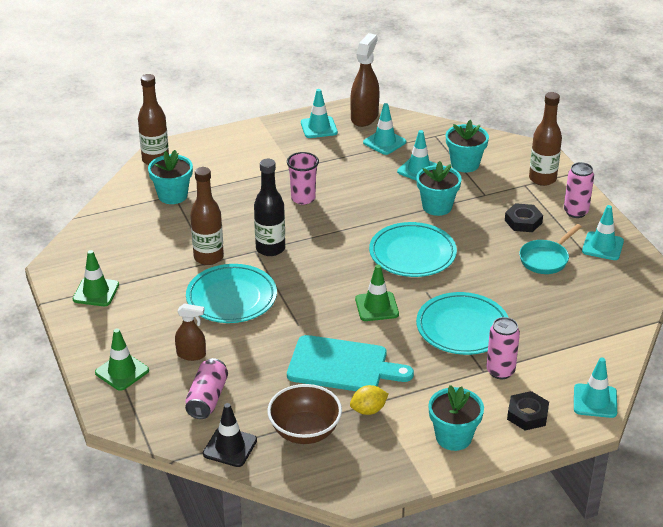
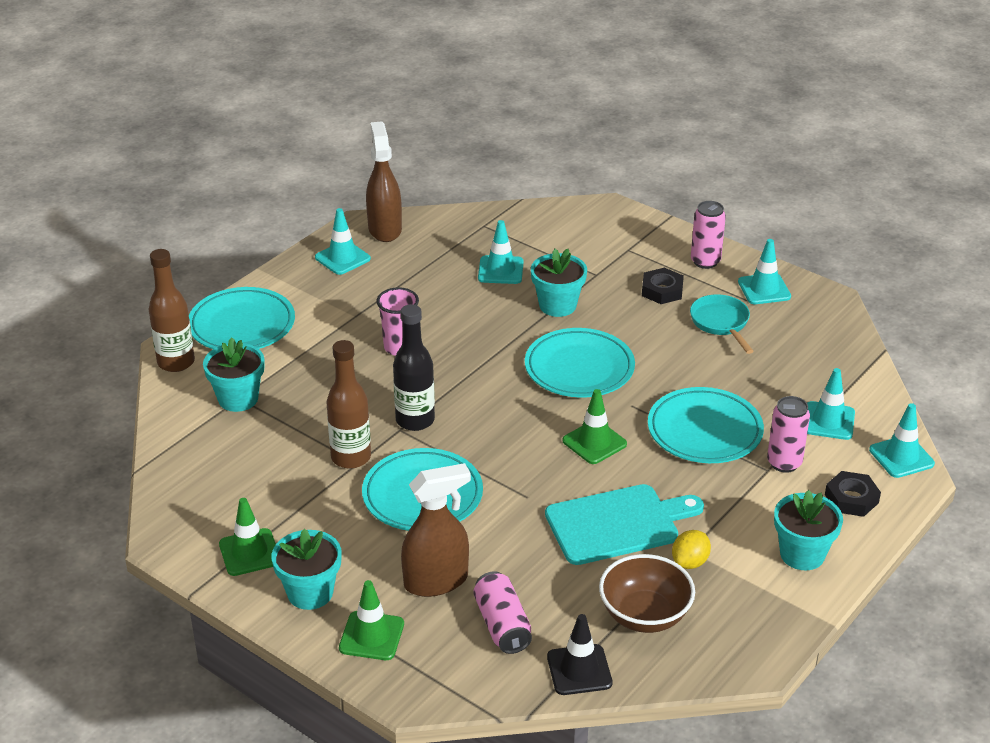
camera: 30 degrees left, 0 degrees up
(191, 354) = (436, 581): brown spray bottle -> brown spray bottle, size x1.69
(216, 150) = (242, 325): none -> turquoise plate
(384, 142) = (434, 251): turquoise traffic cone -> turquoise traffic cone (828, 421)
(465, 164) = (544, 247): turquoise flower pot -> turquoise flower pot (310, 593)
(542, 179) = (640, 237): brown bottle -> none
(546, 259) = (721, 323): turquoise pan -> turquoise pan turned 150 degrees clockwise

